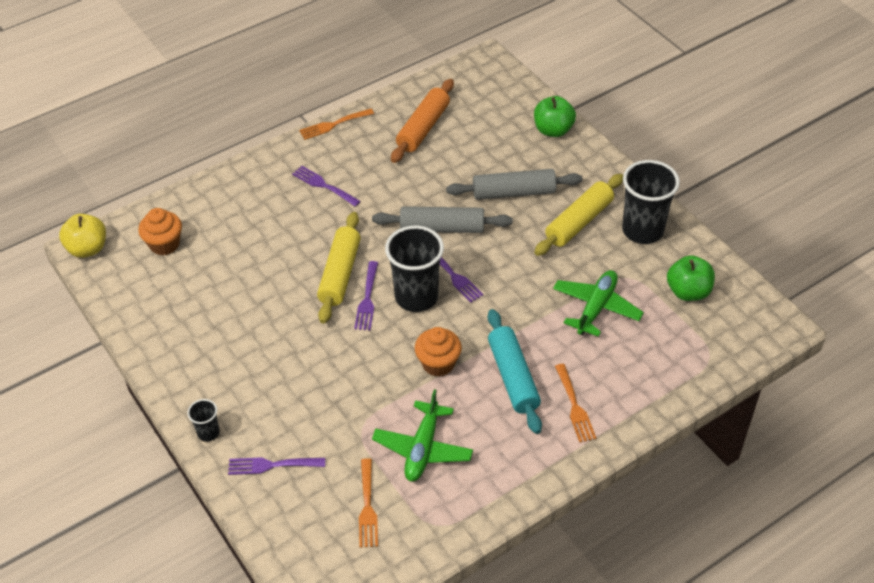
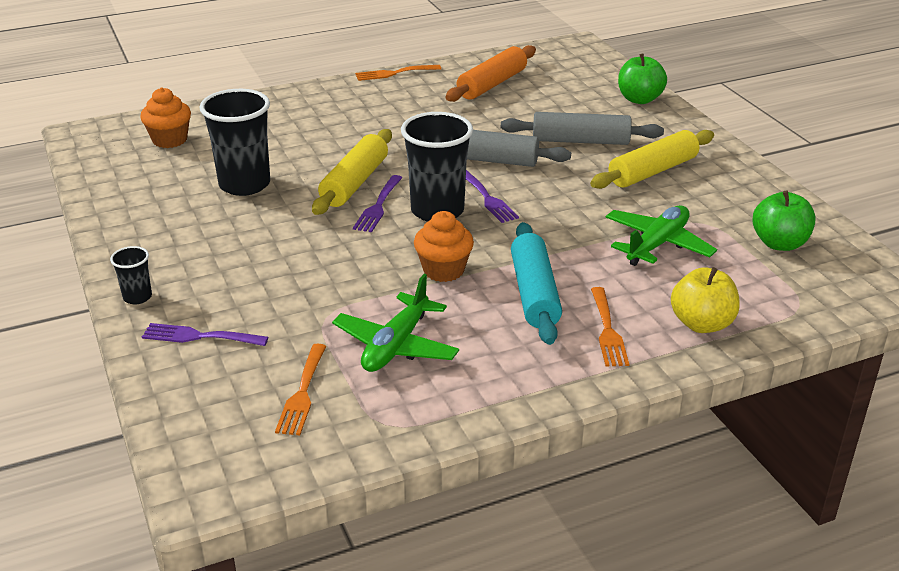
camera: 10 degrees right, 15 degrees down
(88, 249) = (86, 135): yellow apple -> yellow apple (701, 324)
(323, 185) = (365, 115): purple fork -> none
(642, 230) = (730, 186): black cup -> black cup (244, 184)

